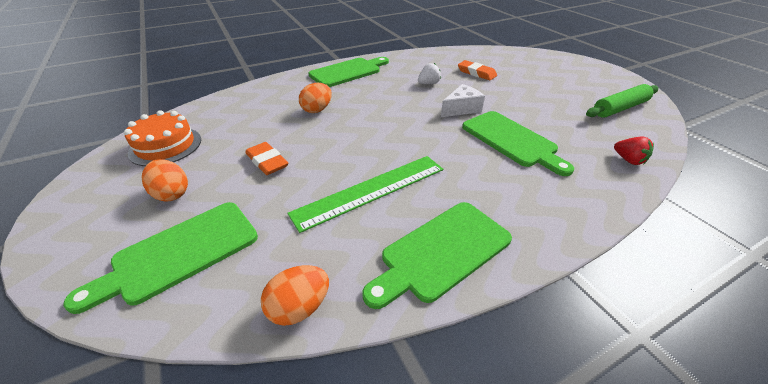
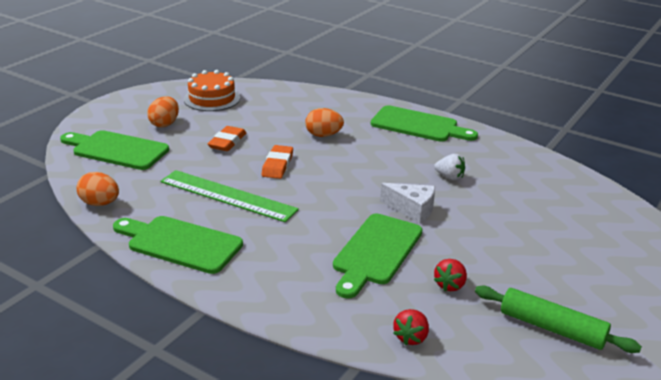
camera: 60 degrees right, 10 degrees down
(476, 73) = (521, 202): orange eraser -> orange eraser (277, 165)
(565, 125) = (450, 285): none -> red strawberry

